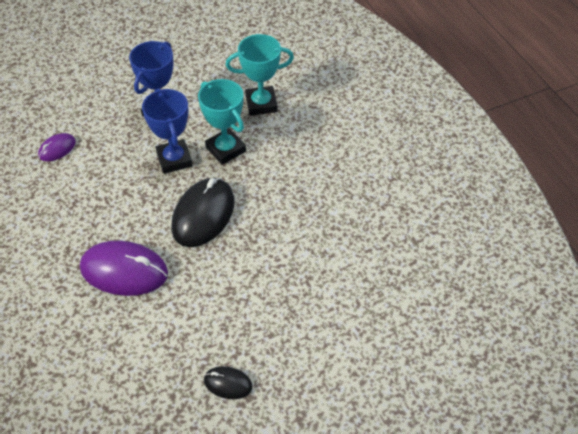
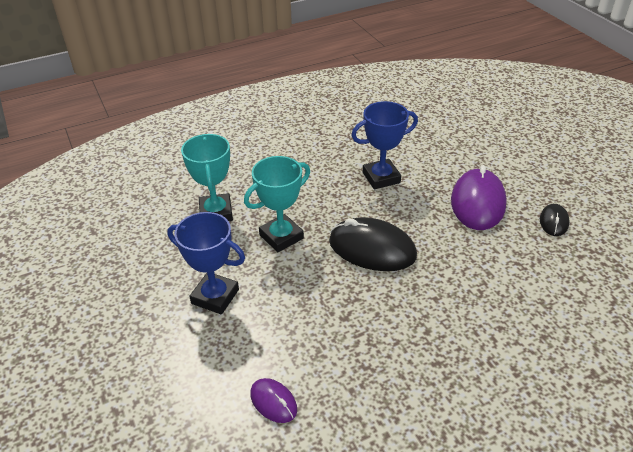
camera: 90 degrees left, 10 degrees down
(124, 271) = (455, 306): purple mouse -> purple mouse (477, 202)
(174, 159) = (295, 278): blue trophy -> blue trophy (381, 177)

